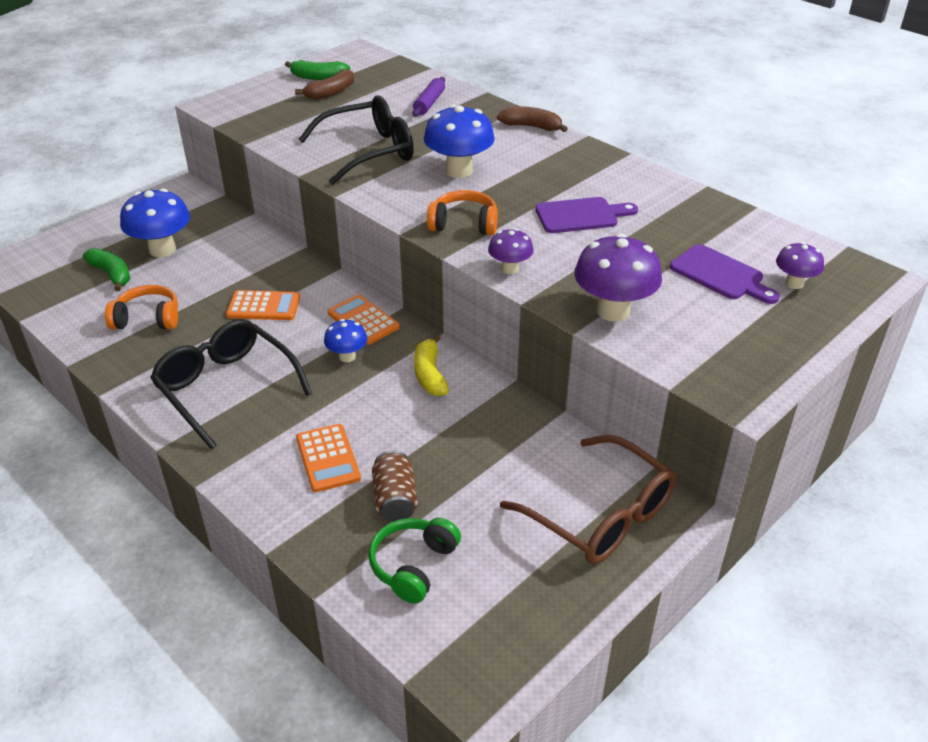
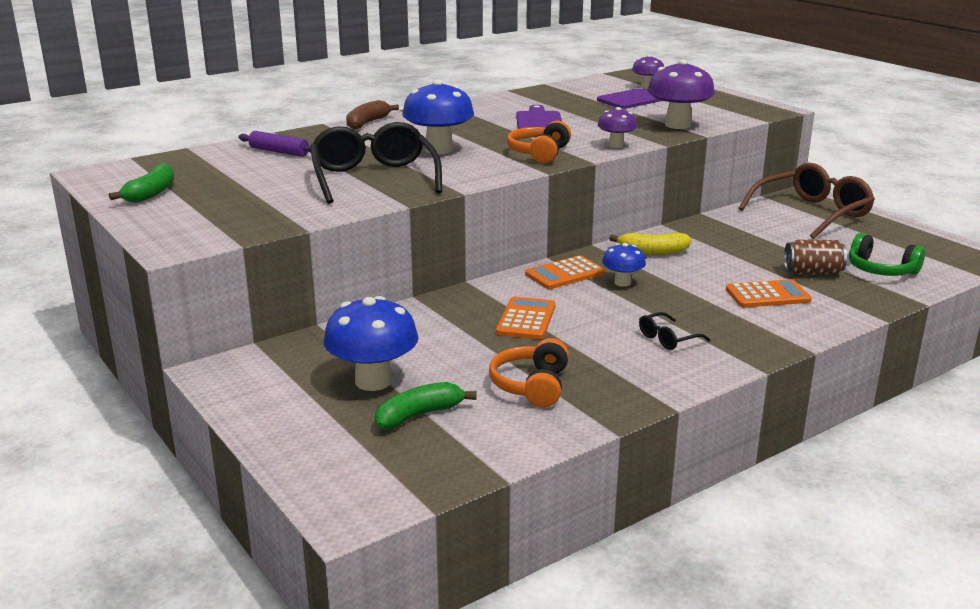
camera: 80 degrees left, 15 degrees down
(226, 388) = (667, 339): black glasses -> black glasses, size x0.43
(330, 92) = (204, 189): brown banana -> none

